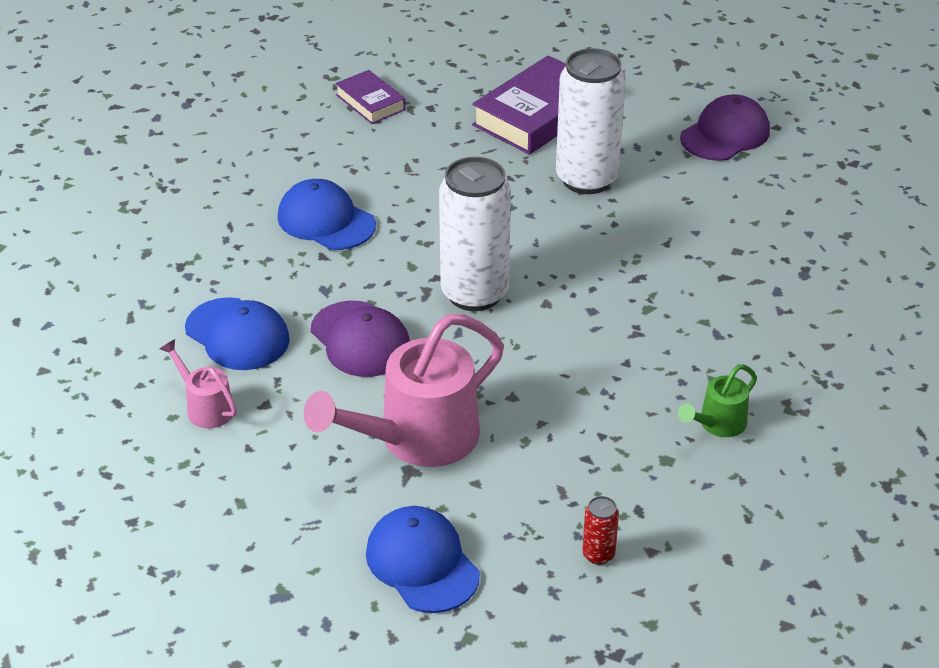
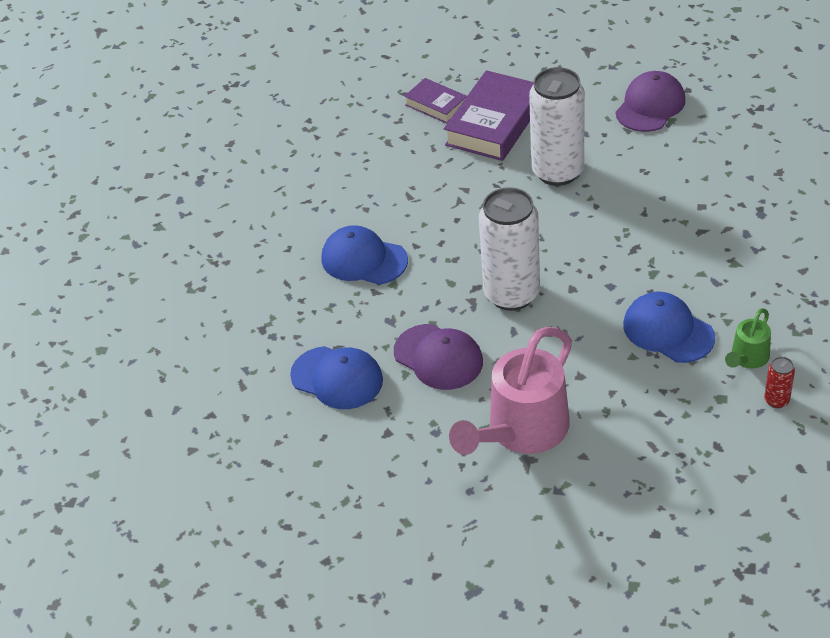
camera: 10 degrees left, 5 degrees up
(205, 407) = (340, 448): pink watering can -> none
(370, 102) = (352, 144): purple book -> purple book (436, 105)
(422, 563) = (571, 534): blue cap -> blue cap (668, 331)
(598, 554) = (702, 491): red can -> red can (776, 400)

